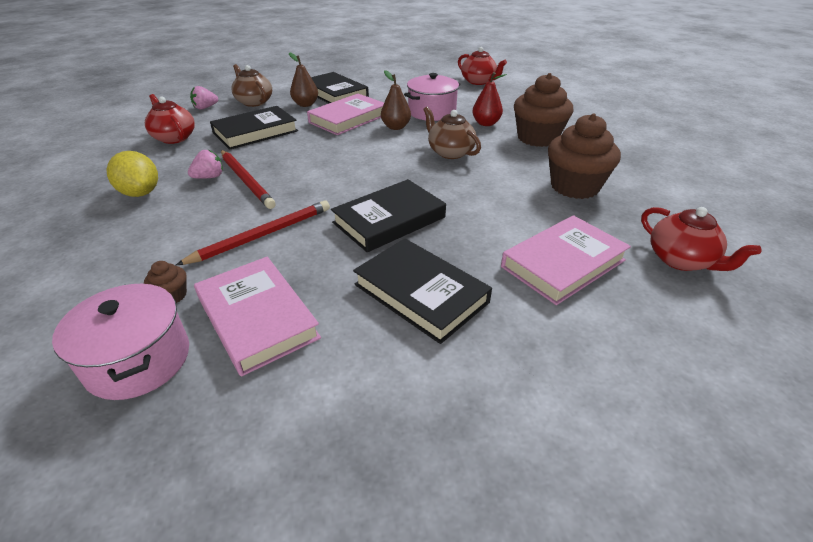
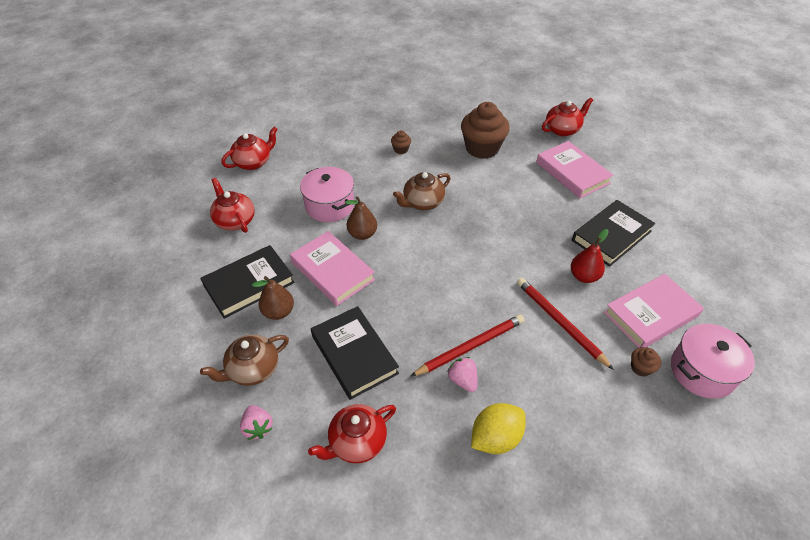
camera: 85 degrees left, 10 degrees up
(389, 220) = (532, 246): black book -> none
(403, 83) = (235, 221): none -> red teapot
(486, 123) = (365, 173): red pear -> red pear (584, 276)
(537, 138) = (401, 149): brown cupcake -> brown cupcake, size x0.43

